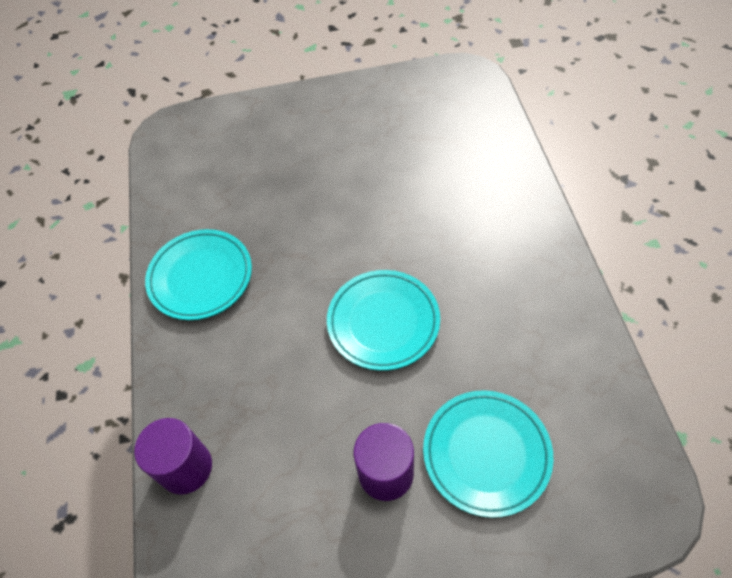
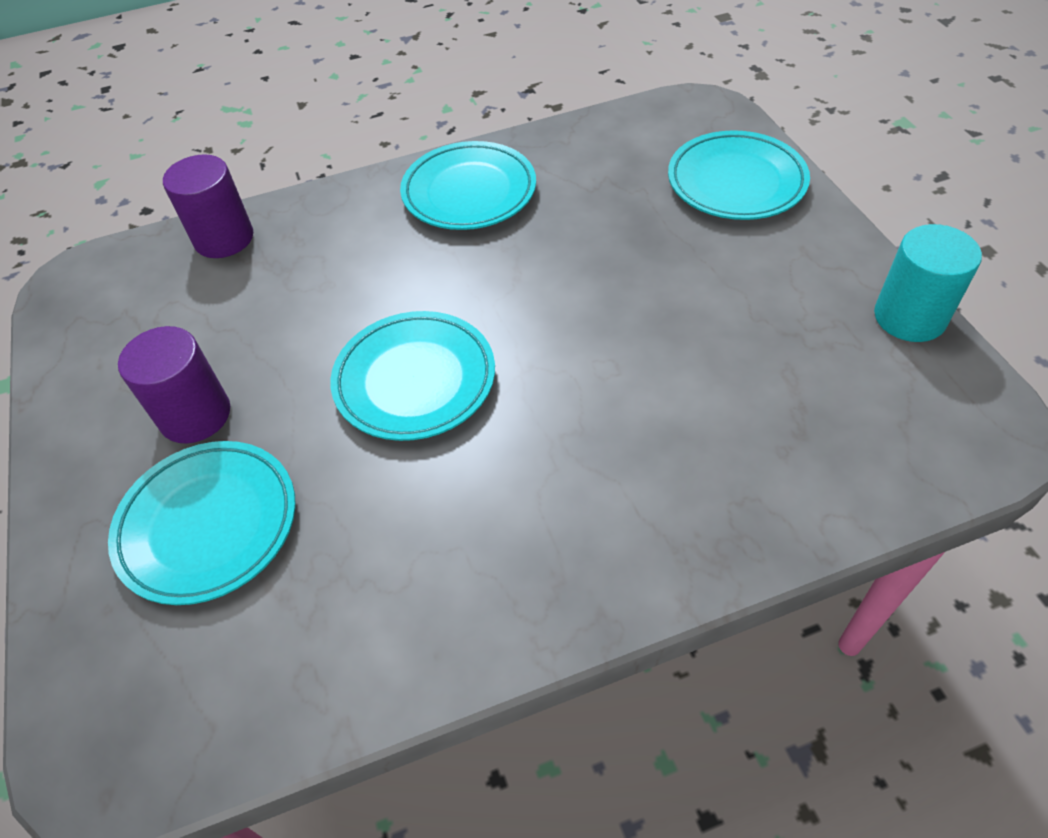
camera: 80 degrees right, 5 degrees down
(253, 128) = (736, 182): none -> turquoise plate
(389, 81) = (909, 317): none -> turquoise cylinder

